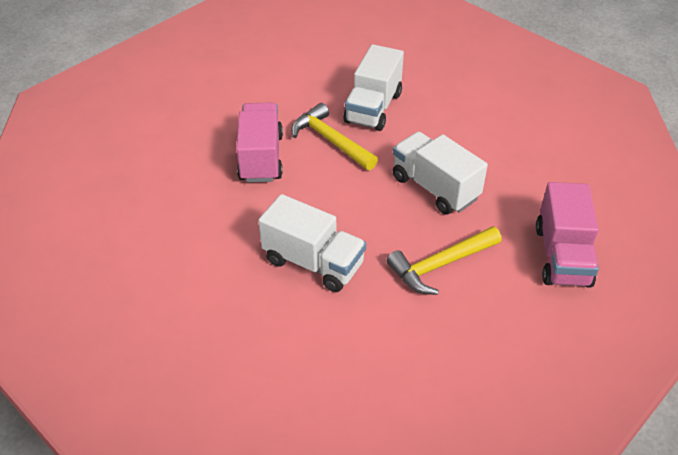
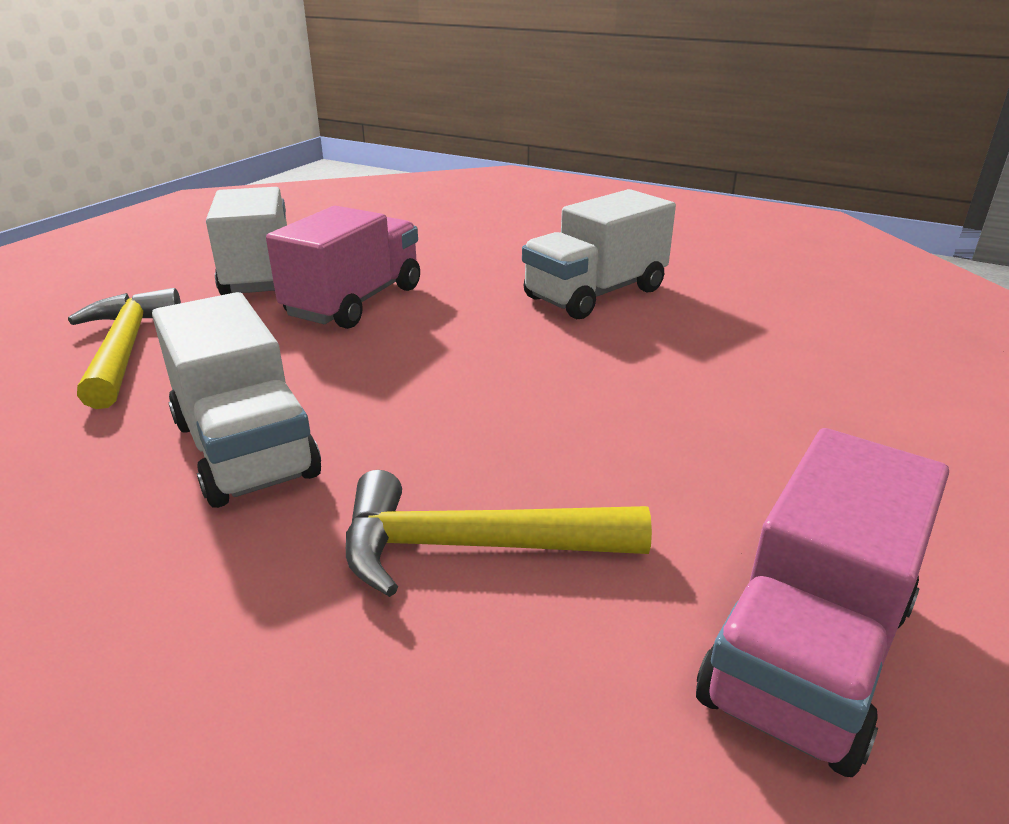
camera: 30 degrees right, 15 degrees down
(330, 140) = (482, 311): yellow hammer -> yellow hammer (125, 349)
(435, 188) = (597, 417): white truck -> white truck (261, 275)

